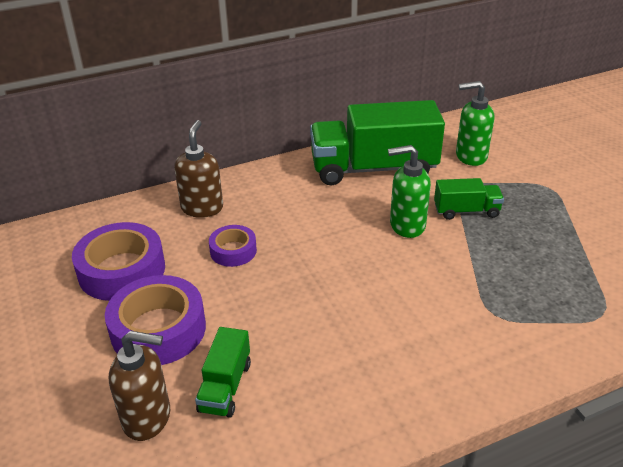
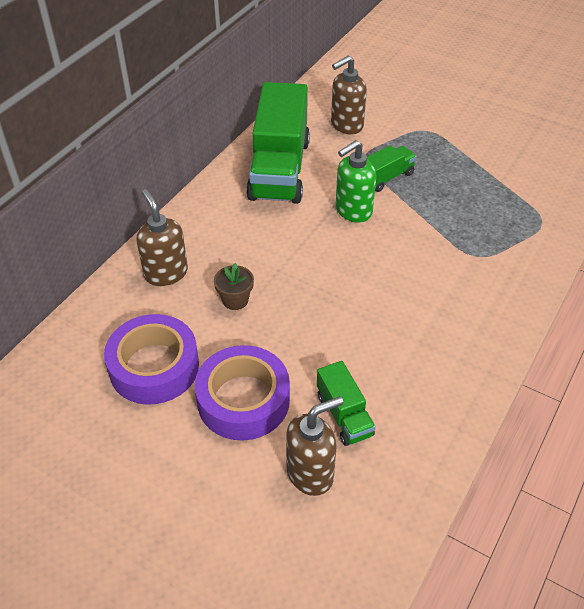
camera: 35 degrees left, 10 degrees up
(233, 251) = (235, 300): purple tape -> brown flower pot
(373, 169) = (279, 169): green truck -> green truck turned 45 degrees counterclockwise
(470, 156) = (346, 125): green soap dispenser -> brown soap dispenser

